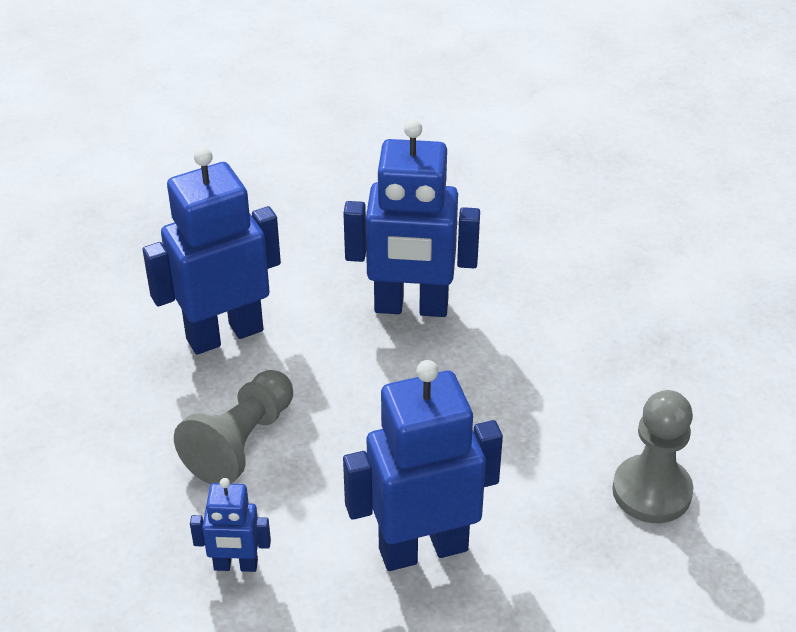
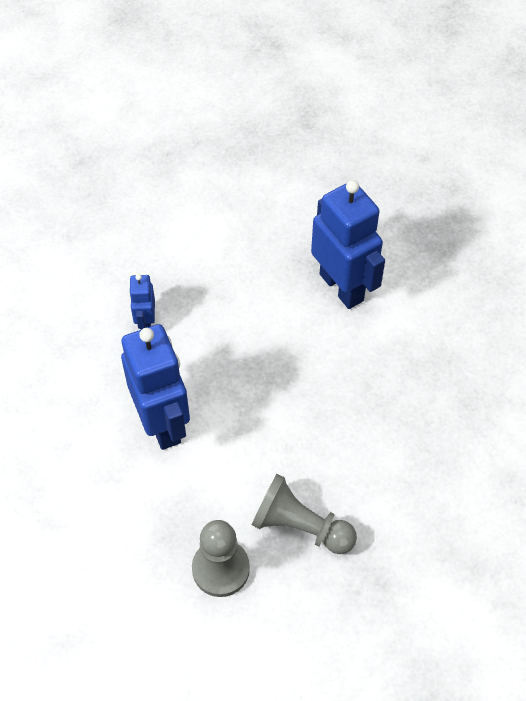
camera: 85 degrees right, 15 degrees up
(241, 443) = (243, 311): grey pawn -> grey pawn (300, 526)
(411, 307) = (388, 400): blue robot -> none

